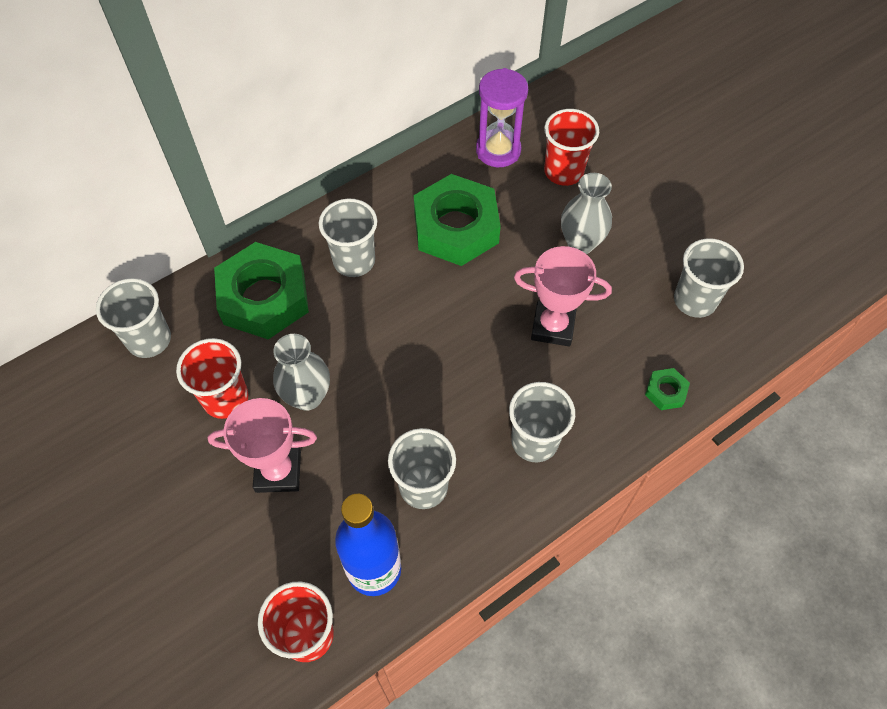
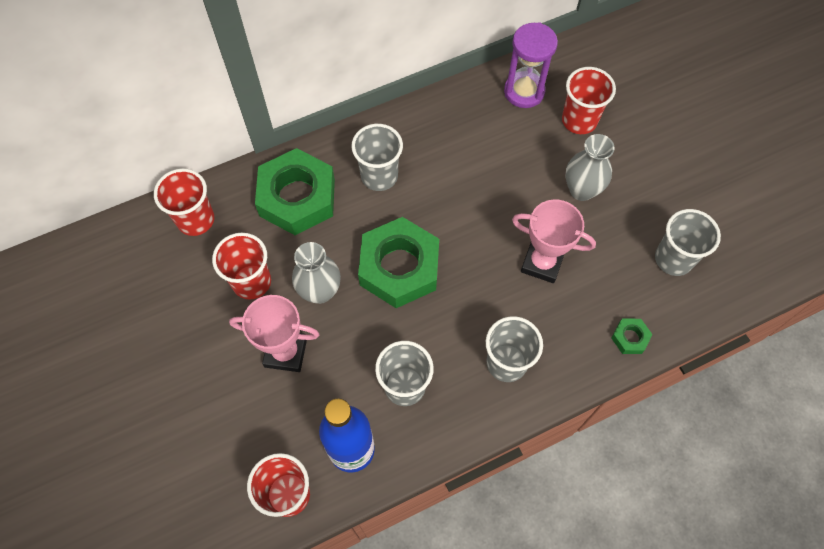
camera: 10 degrees right, 5 degrees up
(149, 340) = (195, 220): grey cup -> red cup
(456, 228) = (473, 159): green nut -> green nut (399, 267)

